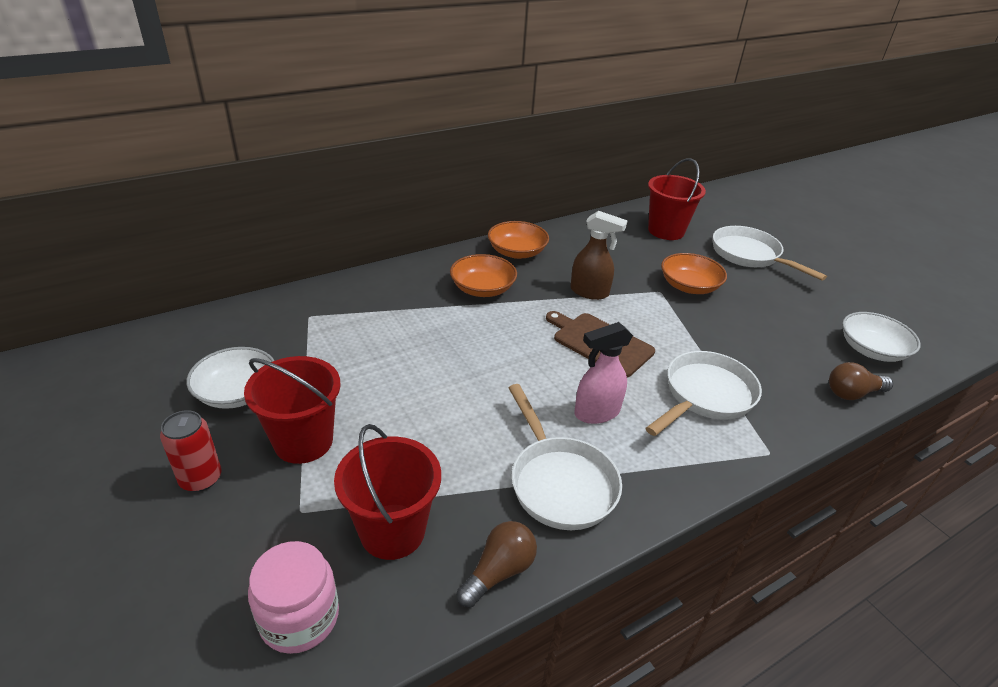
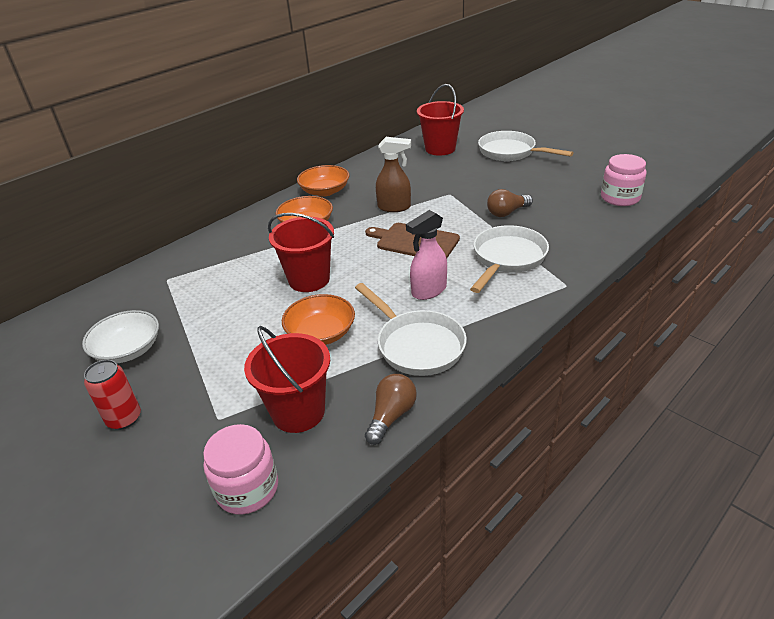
camera: 10 degrees left, 0 degrees up
(303, 441) = (200, 370): red bucket -> red bucket (309, 279)
(689, 286) = (471, 185): orange bowl -> orange bowl (321, 333)
(852, 393) = (614, 230): brown light bulb -> brown light bulb (507, 212)
(871, 350) = (620, 198): white bowl -> pink jar

